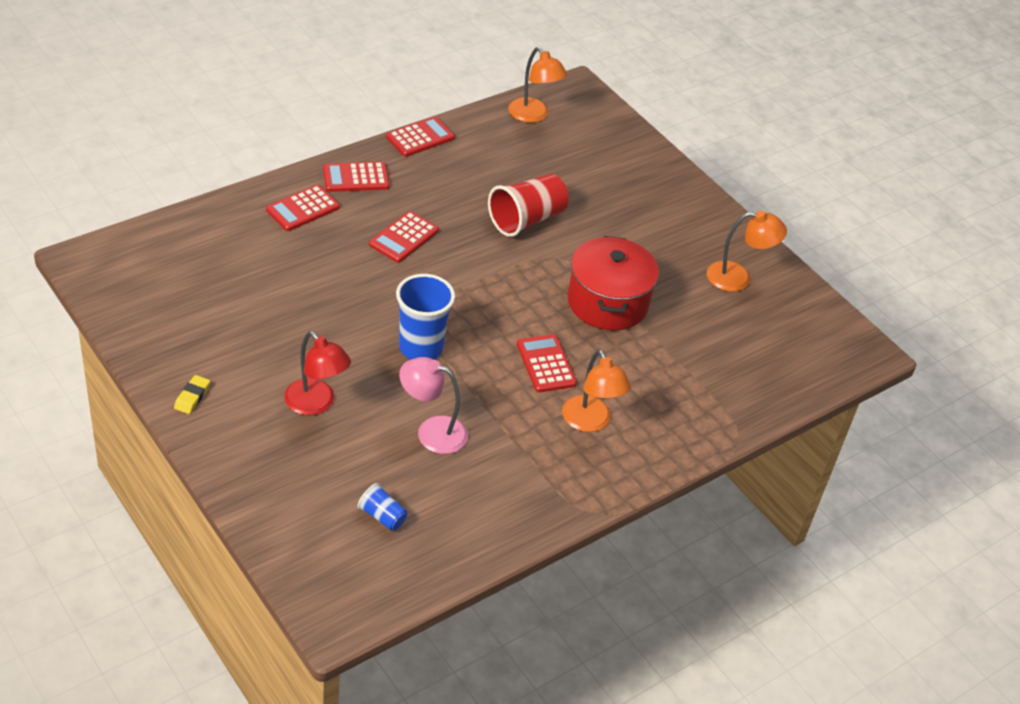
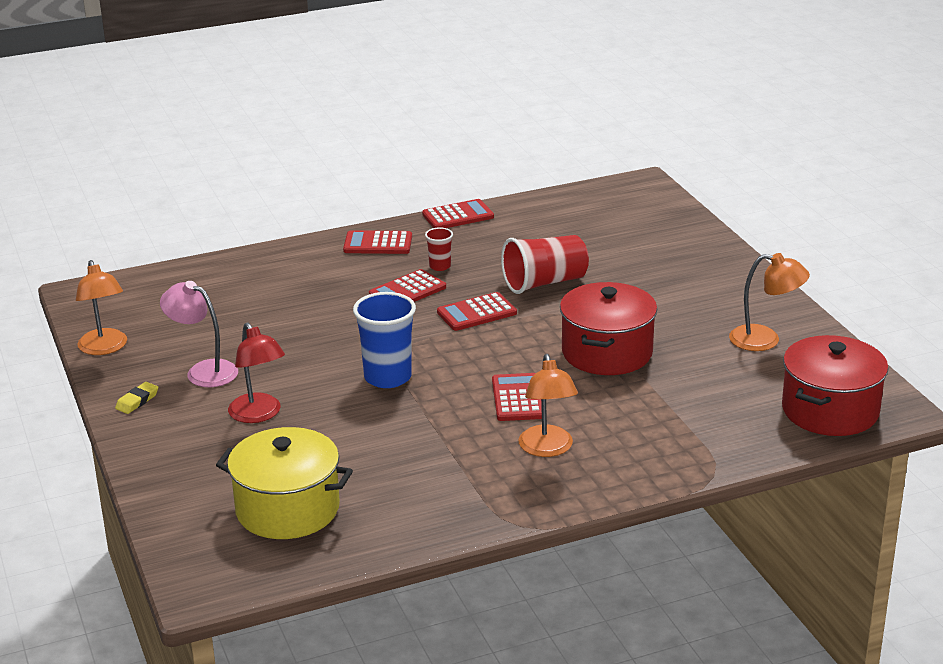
camera: 20 degrees right, 15 degrees down
(303, 209) = (313, 265): red calculator -> red calculator (476, 313)
(382, 516) = (287, 509): blue cup -> yellow pot
(424, 204) = (440, 266): none -> red cup
(432, 432) = (370, 445): pink lamp -> pink lamp (203, 371)
(533, 116) = (585, 203): orange lamp -> orange lamp (105, 348)
(813, 356) = (830, 410): none -> red pot

